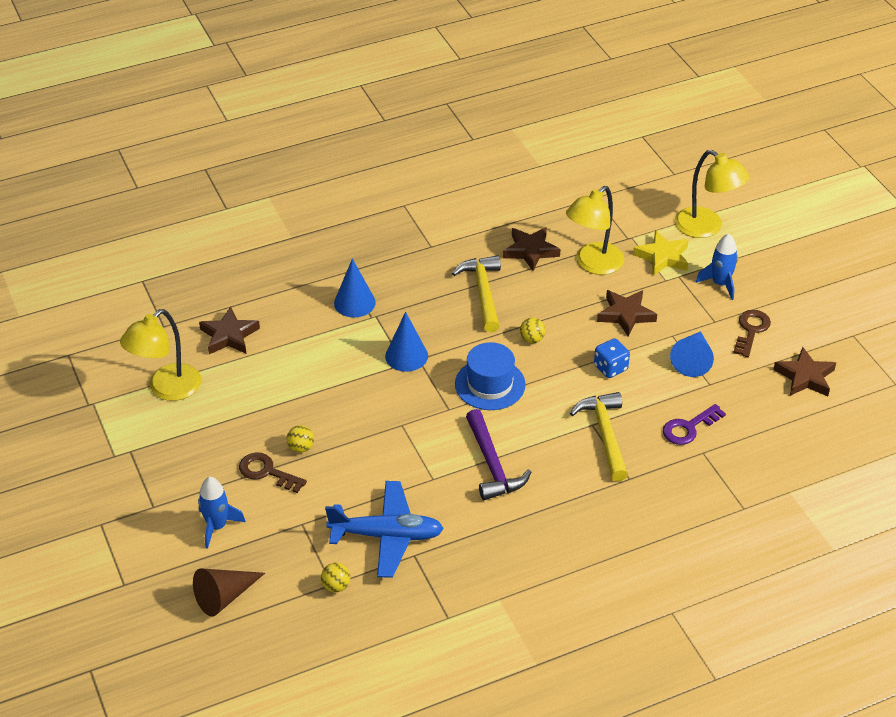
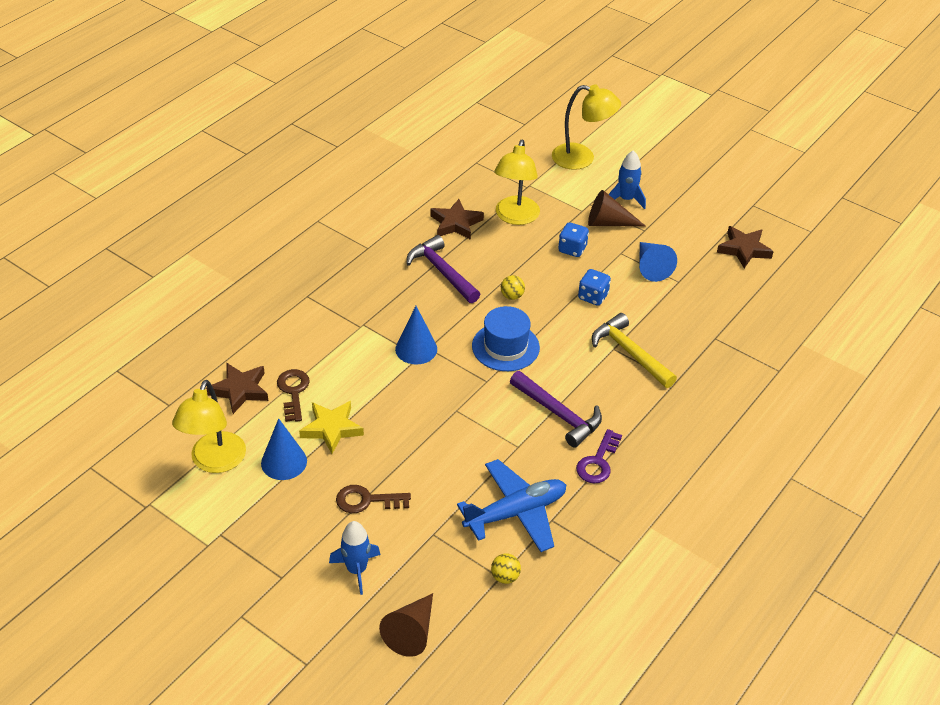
camera: 30 degrees left, 0 degrees up
(301, 448) = (382, 466): yellow ball -> none
(354, 302) = (335, 319): blue cone -> blue cone (284, 462)
(483, 293) = (442, 272): yellow hammer -> purple hammer
(626, 315) = (572, 249): brown star -> blue dice
(662, 257) = (566, 193): yellow star -> yellow star (331, 429)
(683, 301) = (608, 223): none -> brown cone
(689, 428) = (689, 322): purple key -> purple key (598, 462)
(751, 330) = (677, 228): brown key -> brown key (293, 392)

